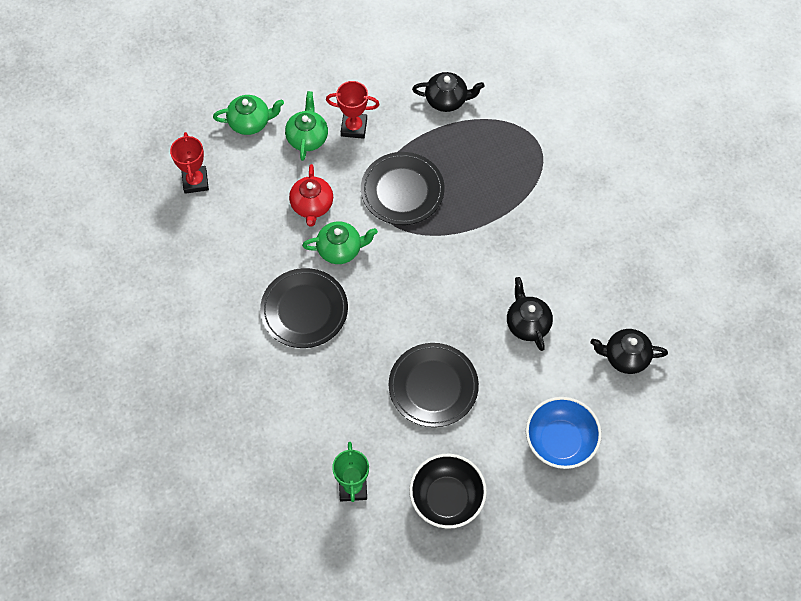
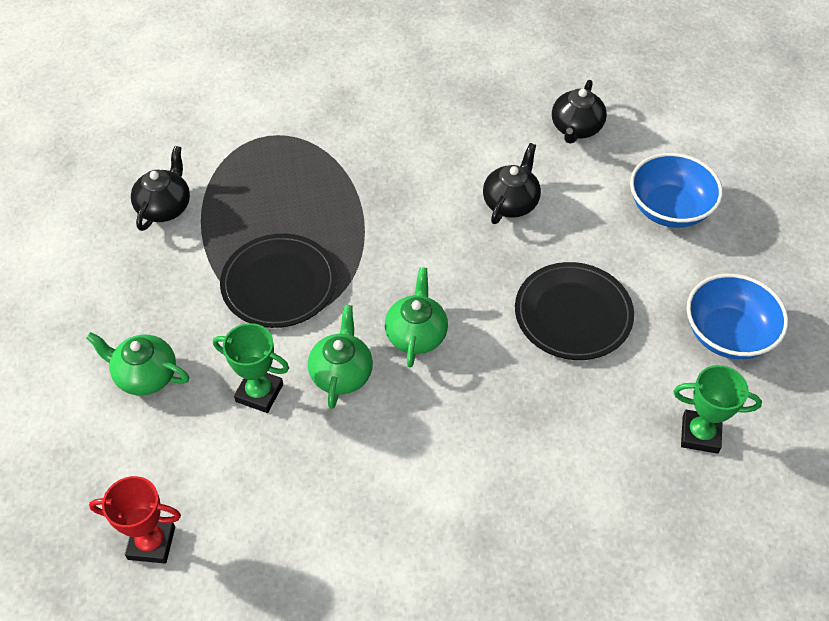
camera: 75 degrees left, 10 degrees down
(250, 122) = (82, 444): green teapot -> green teapot (416, 334)
(304, 310) = (422, 437): black plate -> none
(312, 206) = (259, 393): red teapot -> green trophy
(354, 127) = (156, 316): red trophy -> none
(447, 498) = (728, 334): black bowl -> blue bowl
(527, 323) = (511, 202): black teapot -> black teapot turned 120 degrees clockwise

